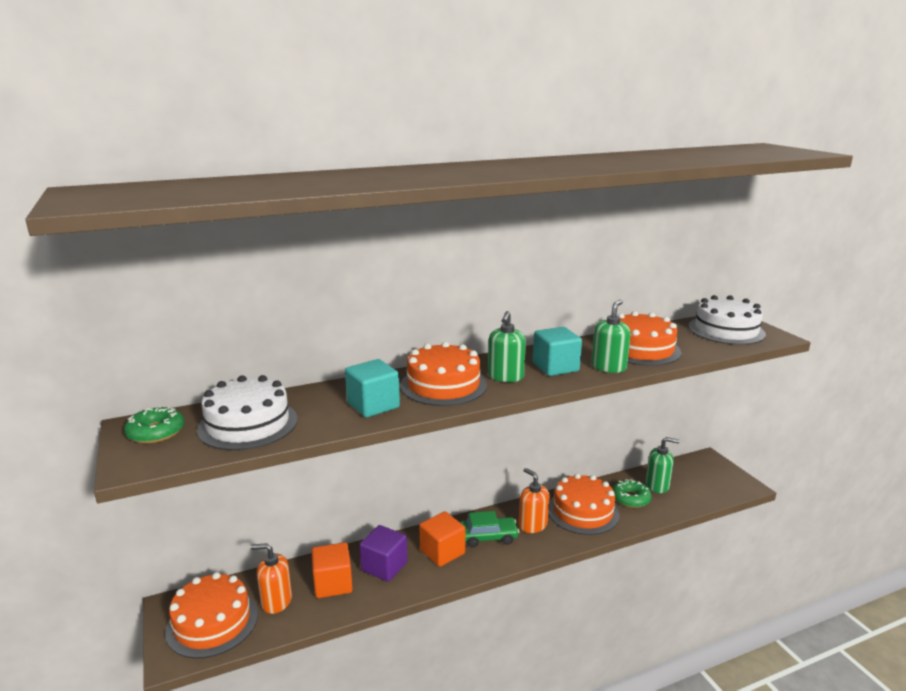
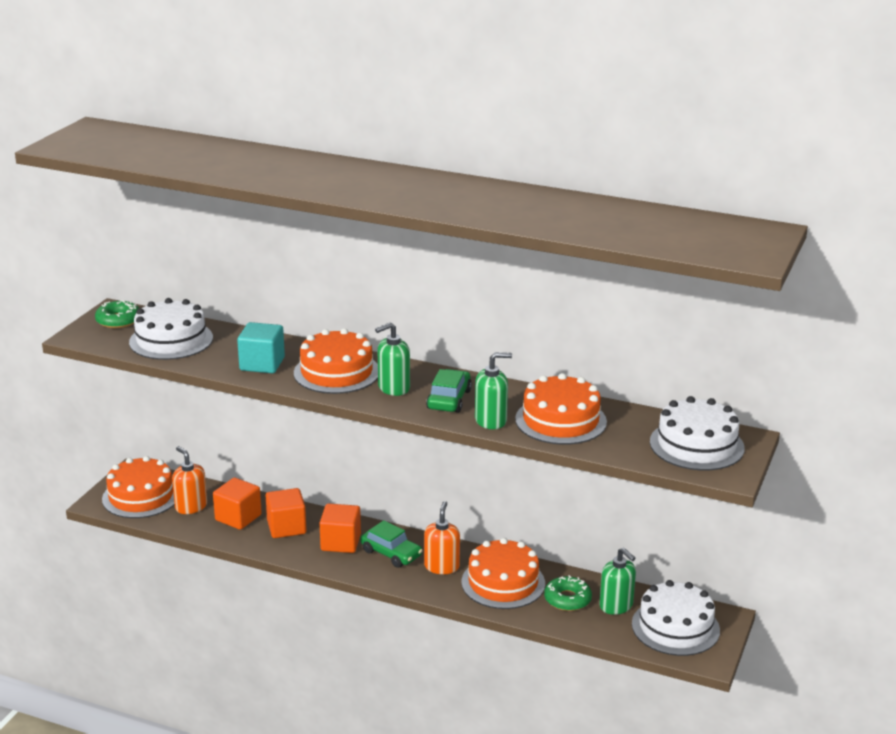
camera: 45 degrees right, 5 degrees up
(384, 566) = (286, 527): purple cube -> orange cube
(555, 367) = (449, 399): turquoise cube -> green car
(702, 479) = (675, 627): none -> white cake

